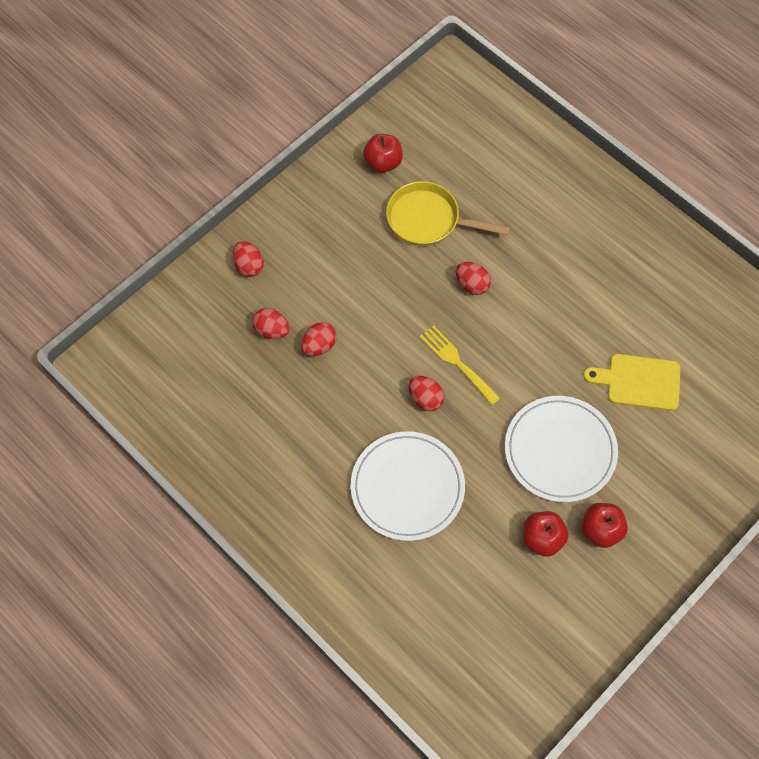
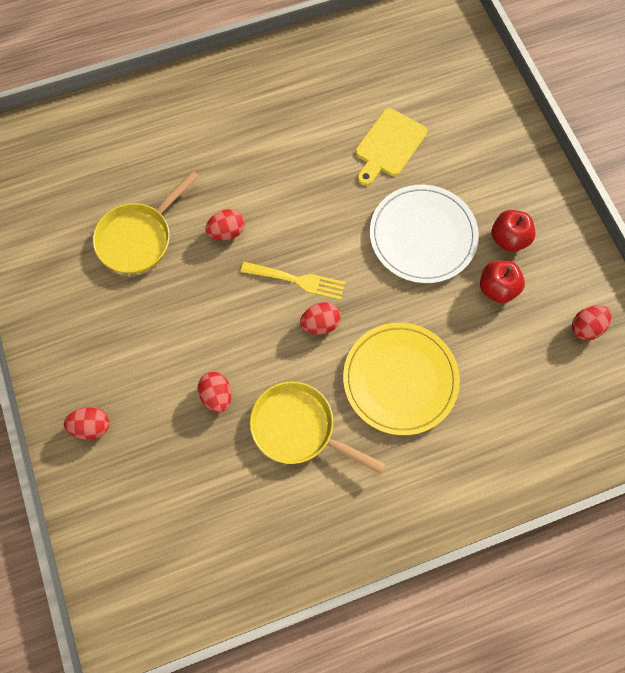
camera: 65 degrees left, 5 degrees up
(272, 330) = (176, 434): red egg -> red egg (586, 327)
(322, 422) = (299, 428): none -> yellow pan
(383, 162) = (53, 249): red apple -> none
(407, 487) = (400, 379): white plate -> yellow plate
(457, 362) = (297, 280): yellow fork -> yellow fork turned 150 degrees counterclockwise

